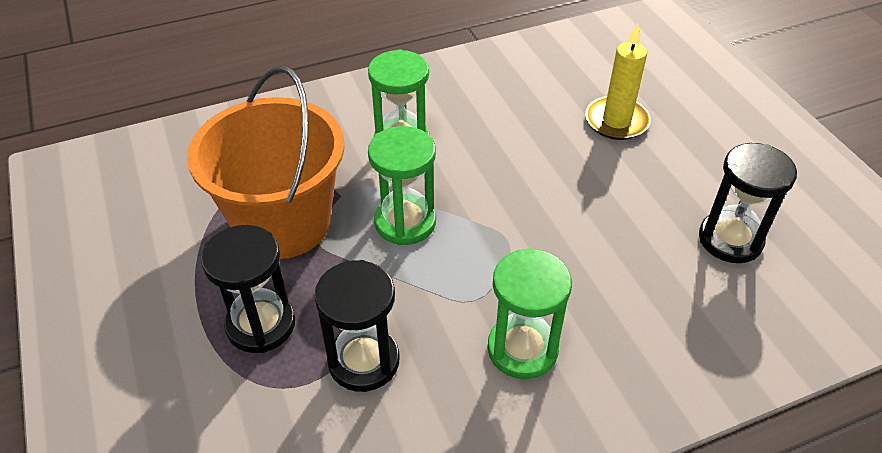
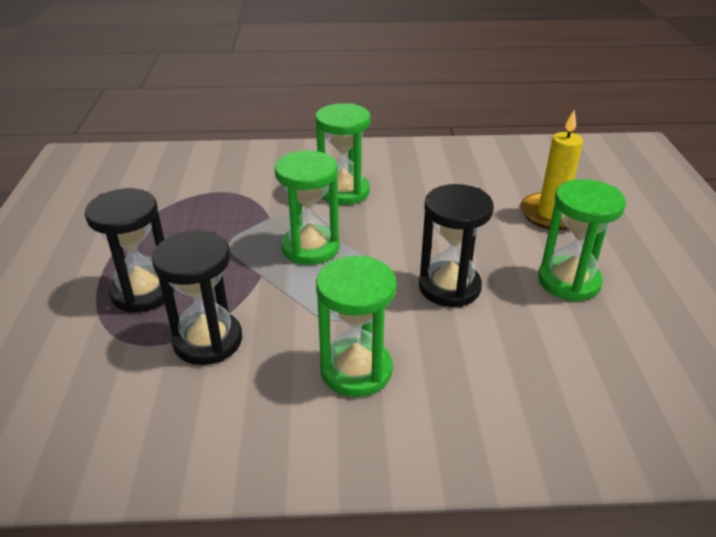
camera: 20 degrees right, 10 degrees down
(283, 223) = (210, 226): orange bucket -> none
(664, 196) = (569, 281): none -> green hourglass
(730, 240) = (622, 333): black hourglass -> black hourglass (449, 287)

